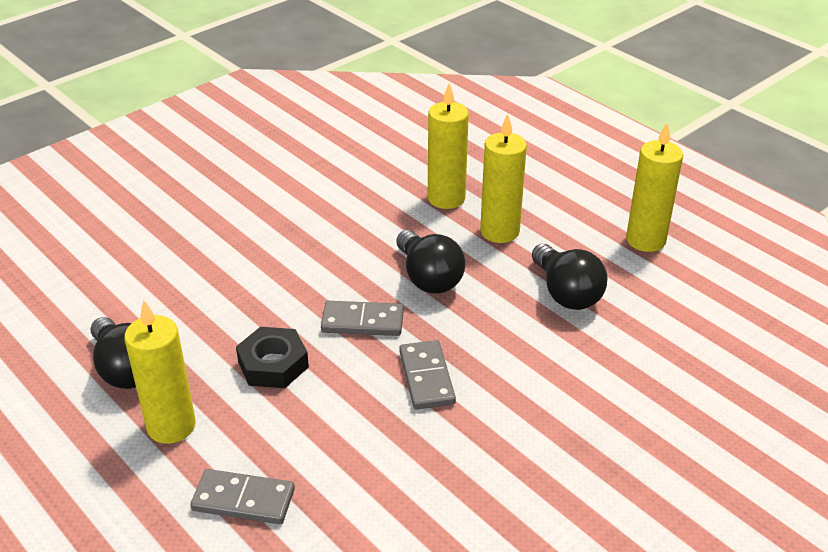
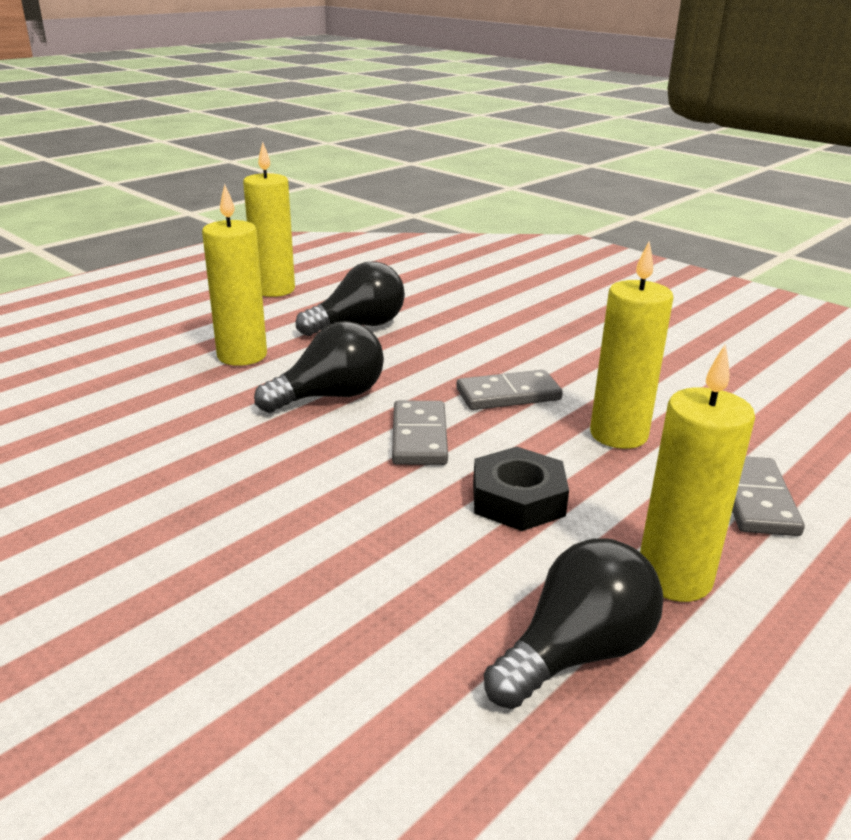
camera: 95 degrees left, 10 degrees down
(446, 198) = (157, 387): yellow candle -> yellow candle (618, 434)

